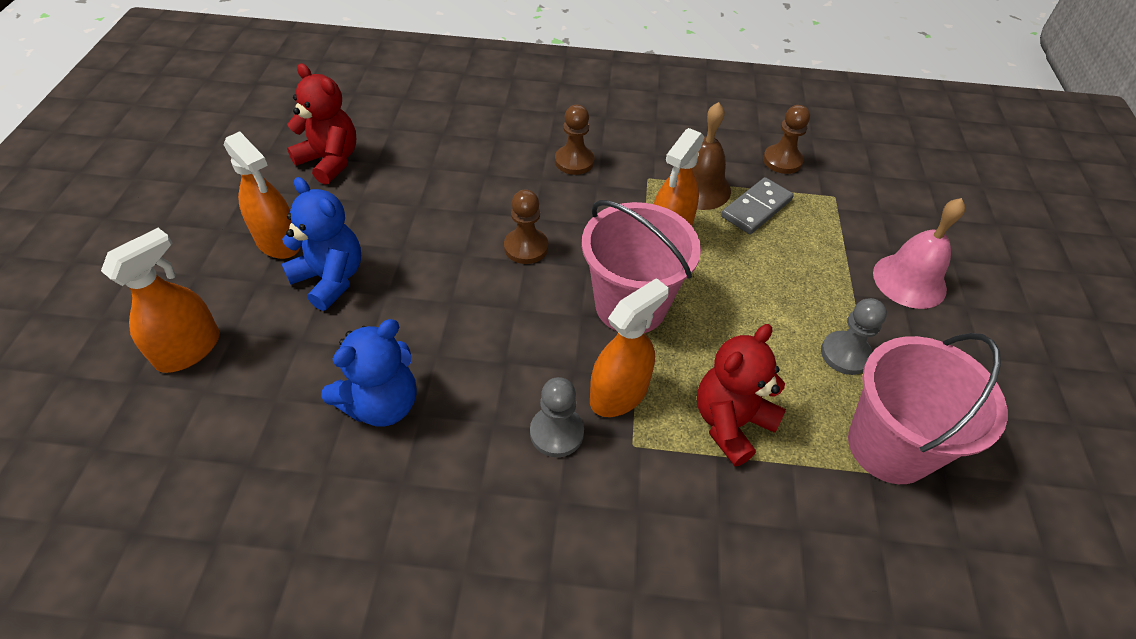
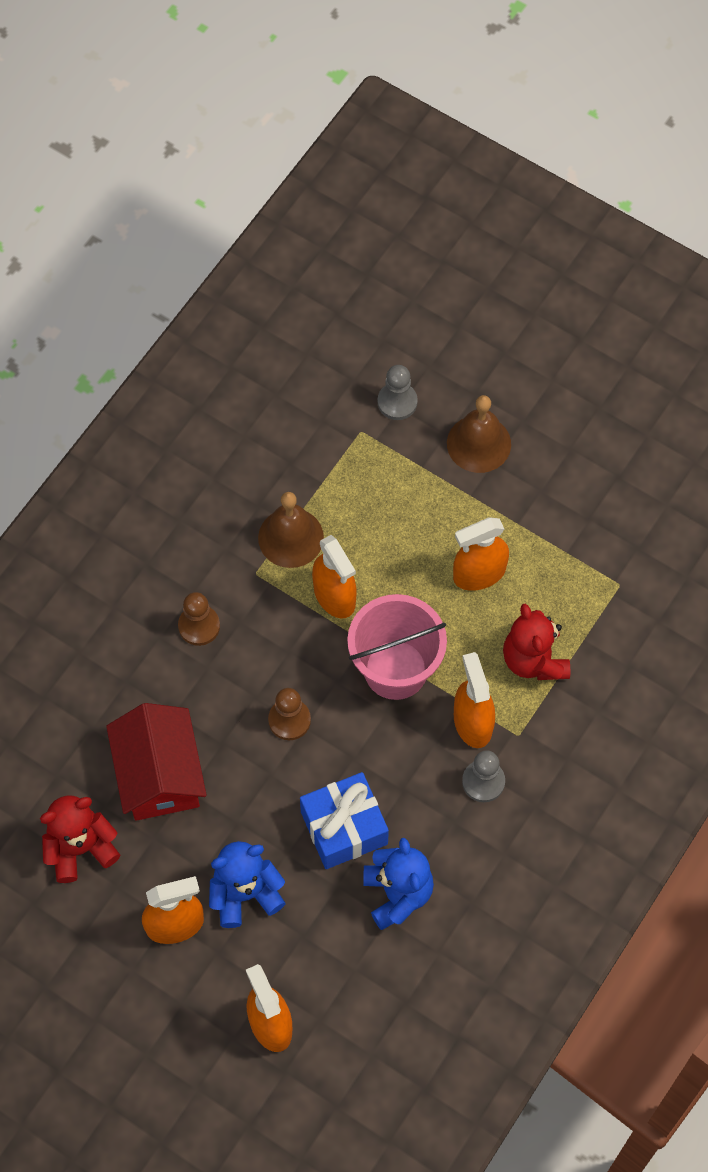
camera: 60 degrees left, 15 degrees up
(422, 184) = (159, 775): none -> red house
(436, 328) = (344, 827): none -> blue gift
(756, 208) = (342, 506): grey domino -> none
(782, 161) = (295, 443): brown pawn -> none
(783, 333) = (479, 573): none -> orange spray bottle
(845, 354) = (519, 542): grey pawn -> grey pawn (397, 402)
(889, 446) = (602, 568): pink bucket -> none
(909, 280) = (478, 443): pink bell -> brown bell

